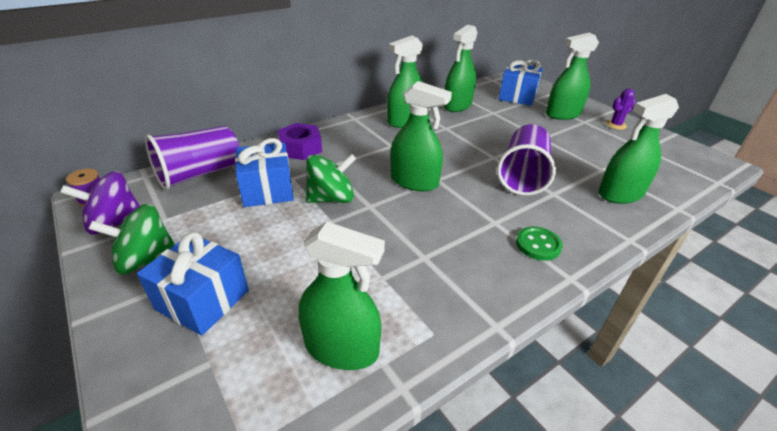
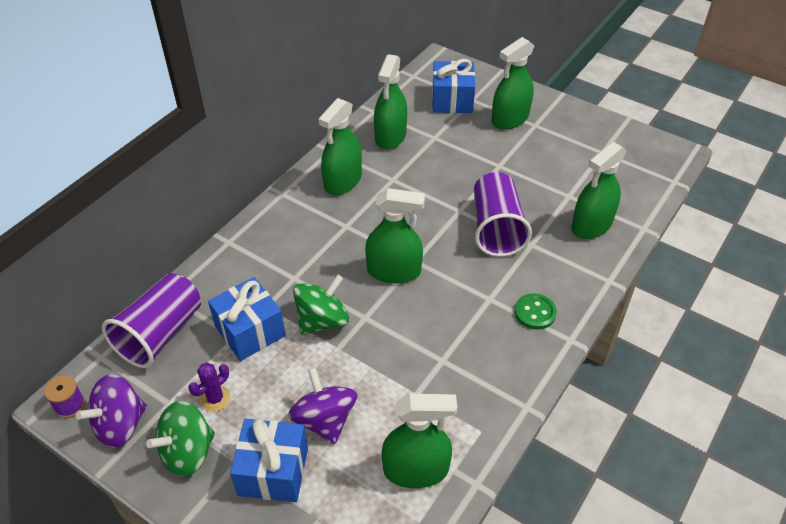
camera: 20 degrees left, 10 degrees up
(281, 272) = (324, 420): none -> purple spinning top
(300, 148) = (248, 261): purple nut -> none
(615, 125) = (568, 122): purple cactus -> purple cactus (215, 398)

